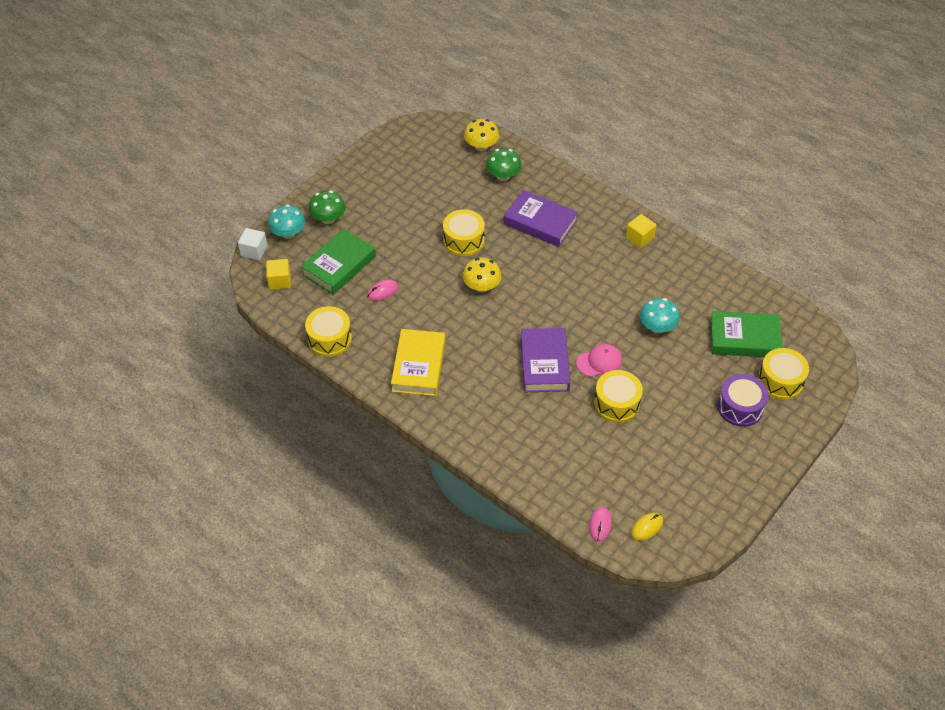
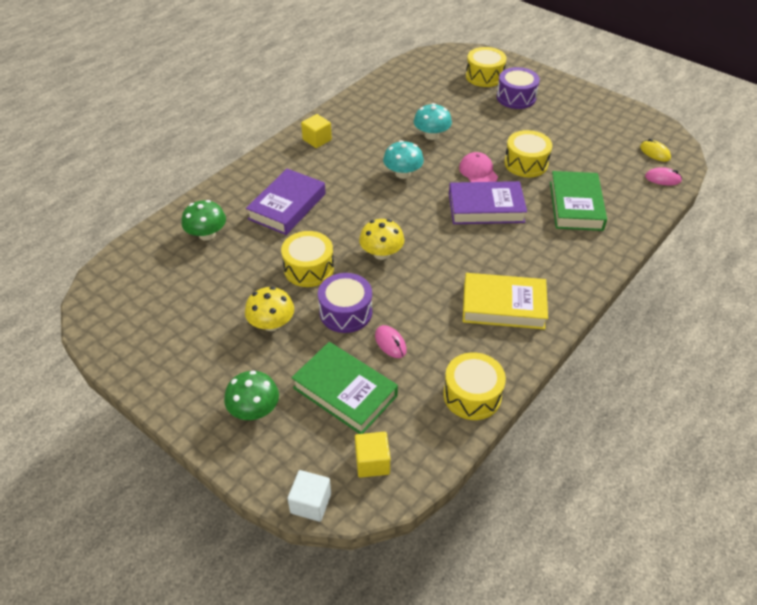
camera: 90 degrees left, 5 degrees down
(288, 233) = (278, 459): turquoise mushroom -> turquoise mushroom (403, 173)
(415, 264) = (346, 312): none -> purple drum
(481, 146) = (150, 253): yellow mushroom -> yellow mushroom (271, 323)
(744, 338) = (441, 90): green book -> green book (576, 205)

